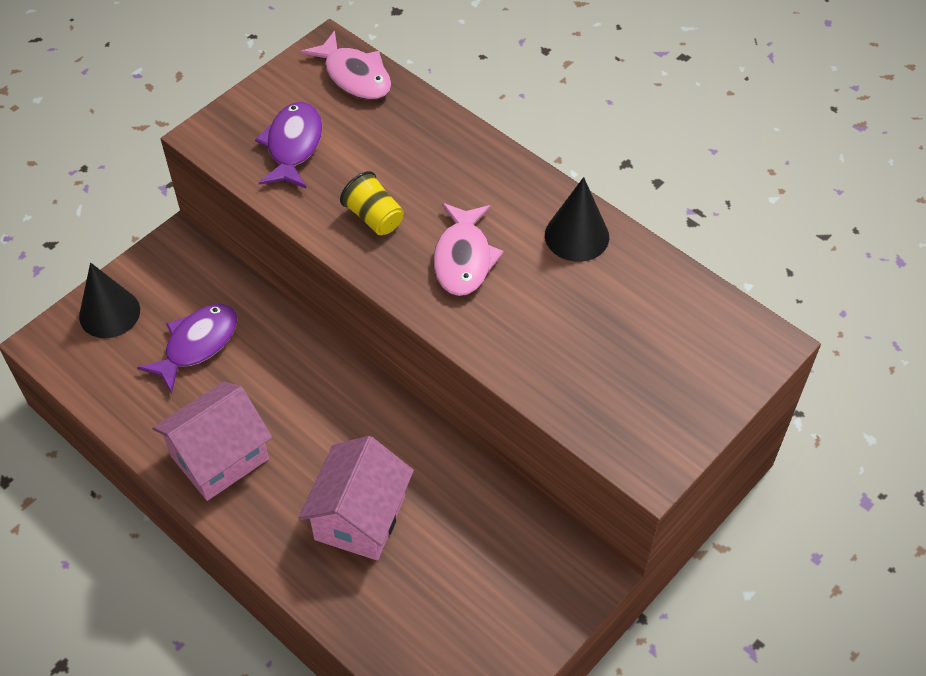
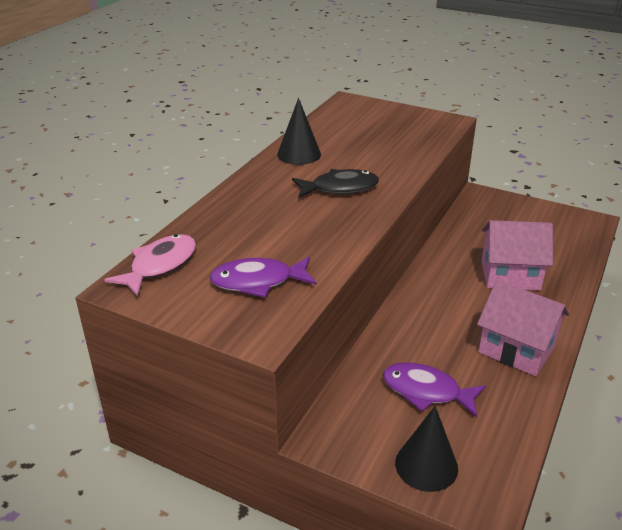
camera: 105 degrees left, 20 degrees down
(374, 217) = (320, 228): yellow cup -> none
(463, 258) = (340, 188): pink fish -> black fish

